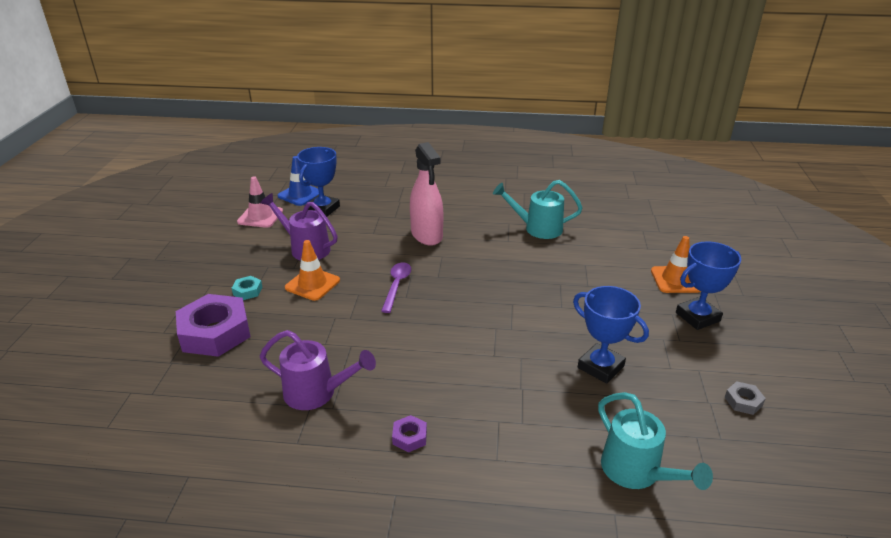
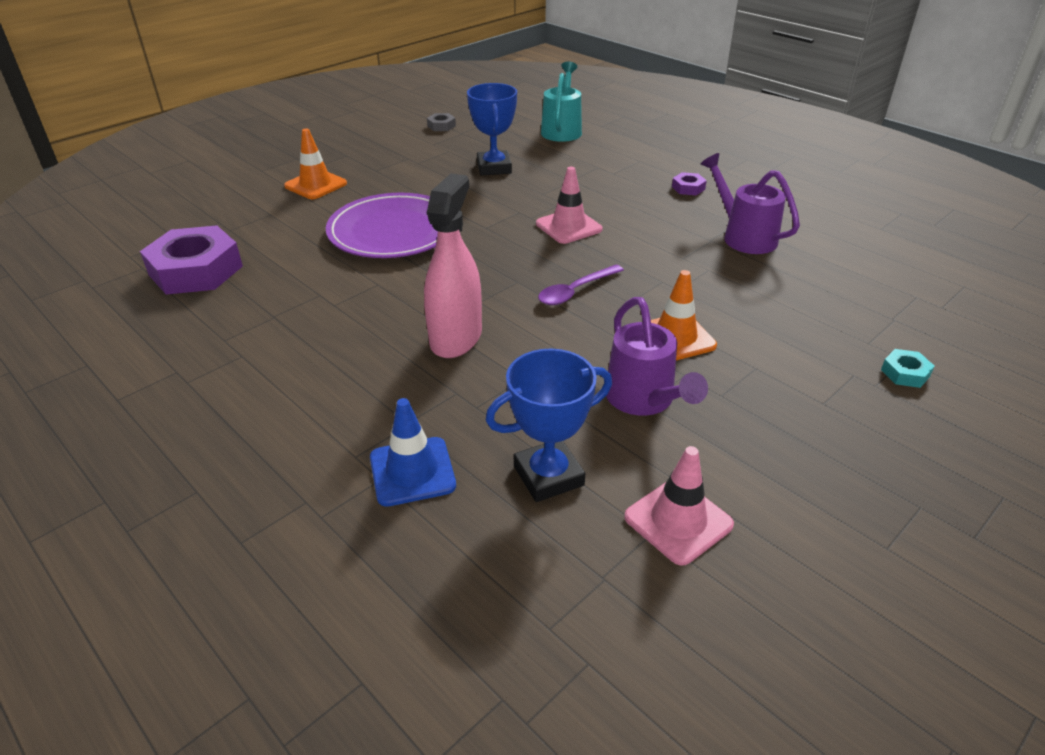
camera: 140 degrees left, 5 degrees up
(215, 332) = (832, 330): purple nut -> purple nut (196, 270)
(247, 291) = (769, 367): turquoise nut -> turquoise nut (905, 373)
(300, 194) = (556, 548): blue traffic cone -> blue traffic cone (412, 471)
(459, 333) = (568, 226): none -> pink traffic cone
(537, 228) = (318, 282): turquoise watering can -> none
(559, 272) = (393, 231): none -> purple plate
(697, 317) = (363, 162): blue trophy -> none

